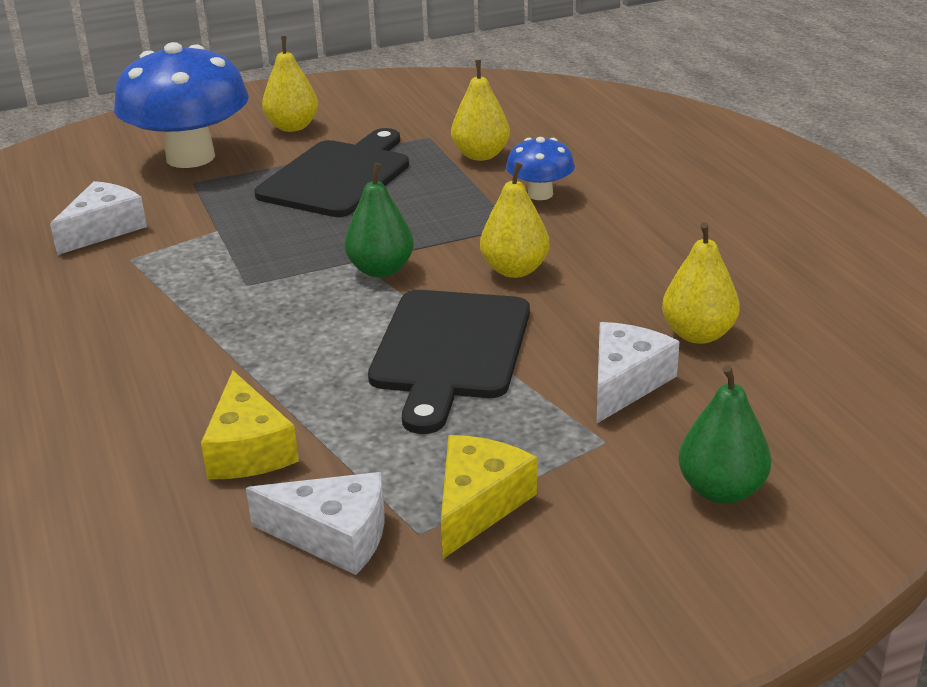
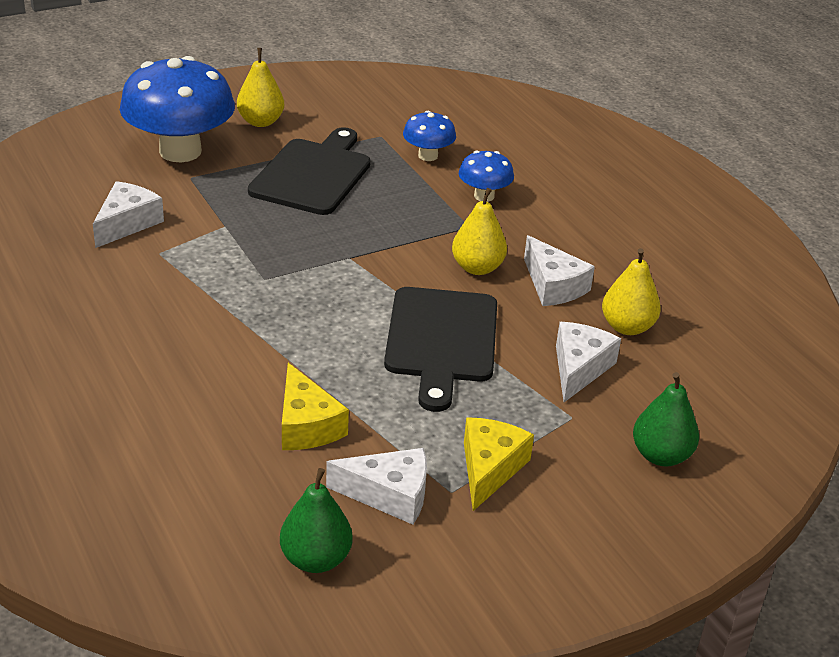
camera: 10 degrees left, 5 degrees up
(381, 270) = (370, 266): green pear -> green pear (316, 559)
(481, 155) = (428, 156): yellow pear -> blue mushroom
(609, 288) = (553, 286): none -> white cheese

